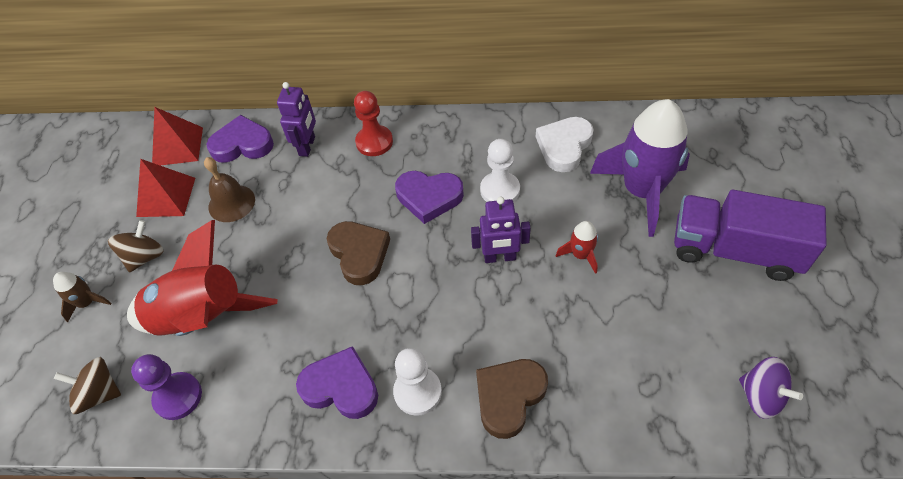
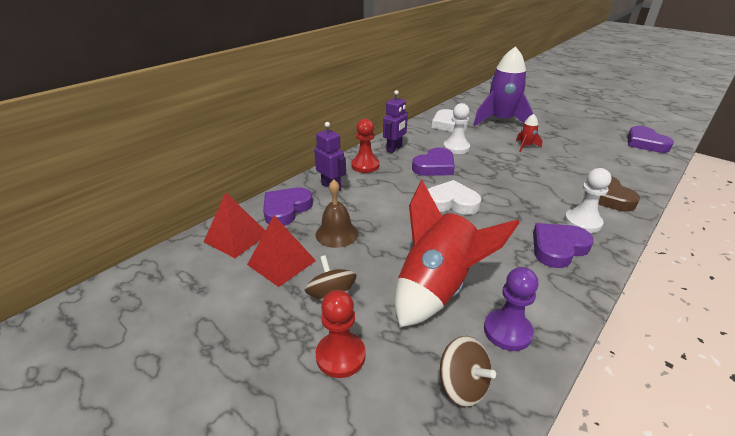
camera: 55 degrees left, 20 degrees down
(87, 303) = (340, 356): brown rocket -> red pawn
(99, 393) = (462, 385): brown spinning top -> brown spinning top turned 90 degrees counterclockwise
(359, 254) = (451, 202): brown heart -> white heart
(500, 257) = (504, 164): purple robot -> purple robot (394, 149)
(734, 250) = (558, 119): purple truck -> none
(761, 396) = (645, 143): purple spinning top -> purple heart

